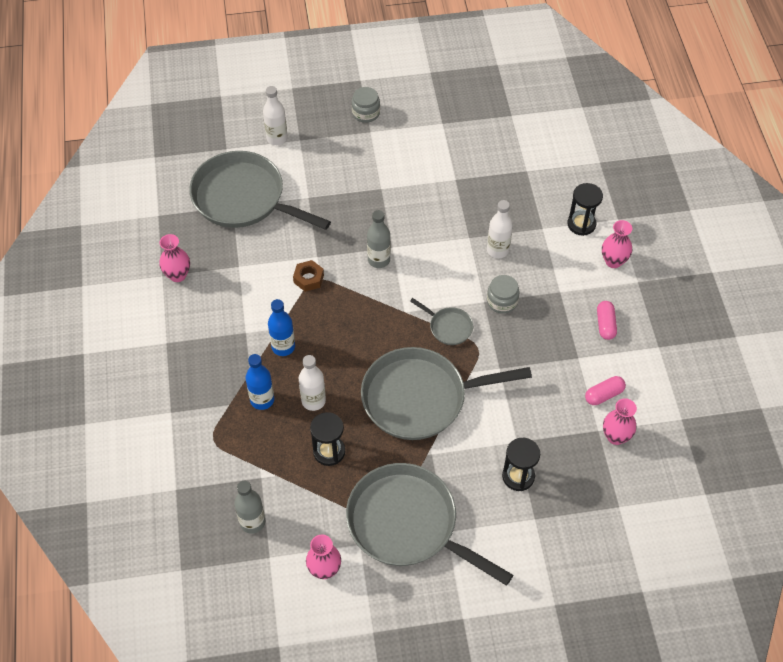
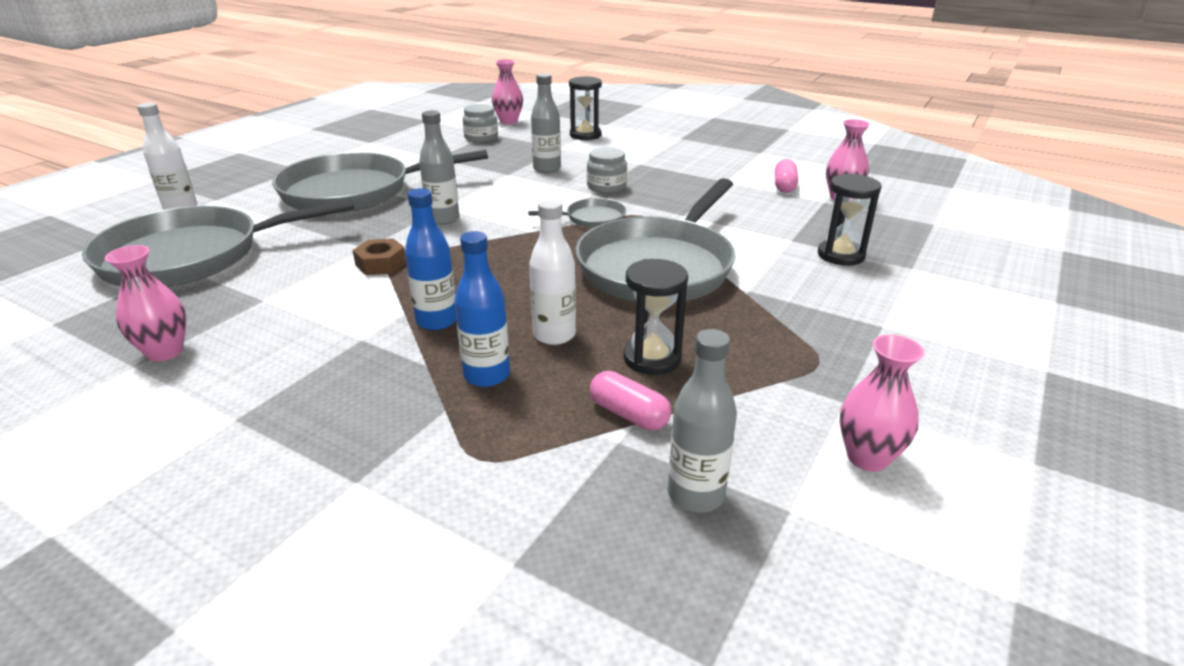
camera: 50 degrees left, 25 degrees down
(366, 113) = (275, 163): grey jar -> grey jar (481, 138)
(408, 524) = (844, 348): grey pan -> grey pan (354, 192)
(497, 250) = (547, 169): white bottle -> grey bottle
(605, 324) = (705, 161): pink capsule -> pink capsule (629, 414)
(613, 261) = (644, 138): pink vase -> pink vase (508, 121)

